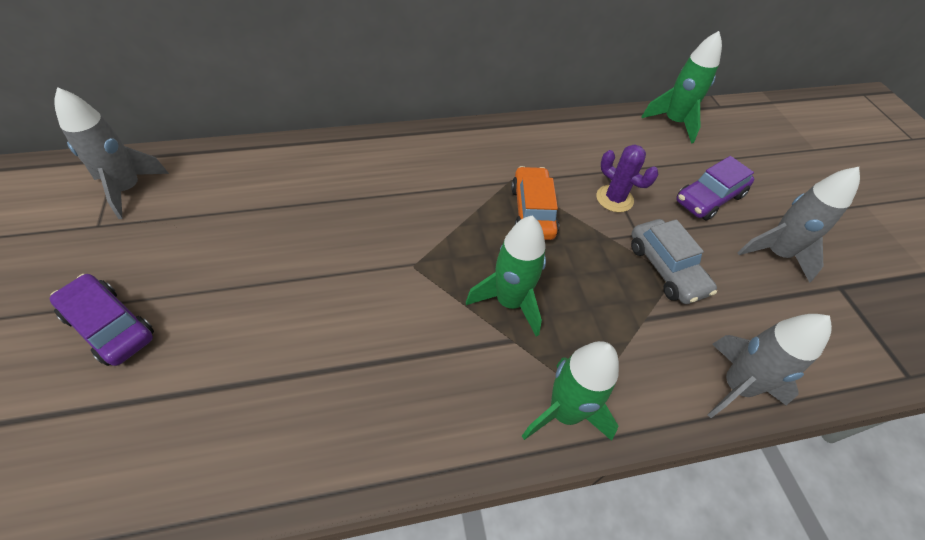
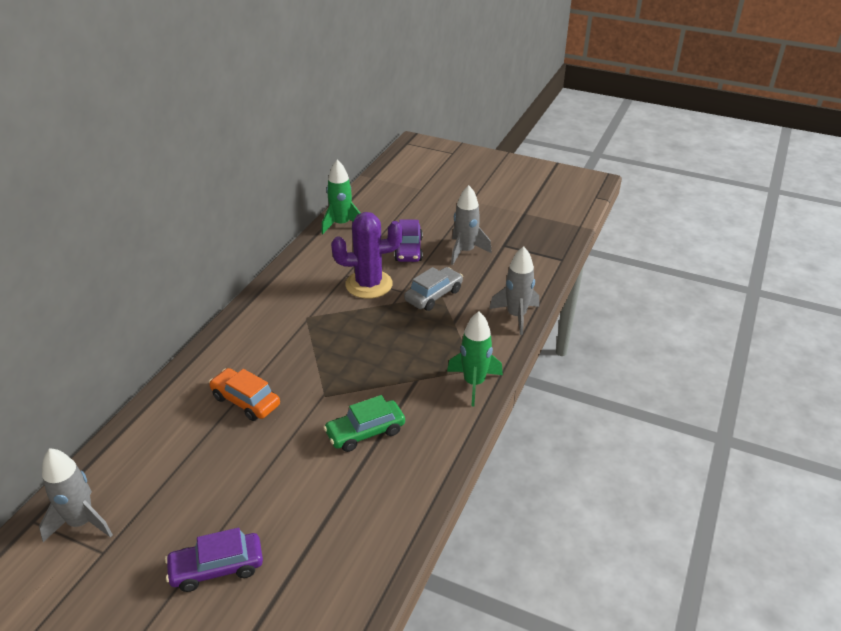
camera: 50 degrees left, 15 degrees down
(386, 340) = (365, 432): none -> green car
(509, 302) = (392, 367): green rocket -> none
(532, 211) = (340, 323): orange car -> orange car (245, 401)
(614, 199) = (369, 284): purple cactus -> purple cactus, size x1.70
(666, 269) = (433, 295): grey car -> grey car turned 60 degrees counterclockwise

